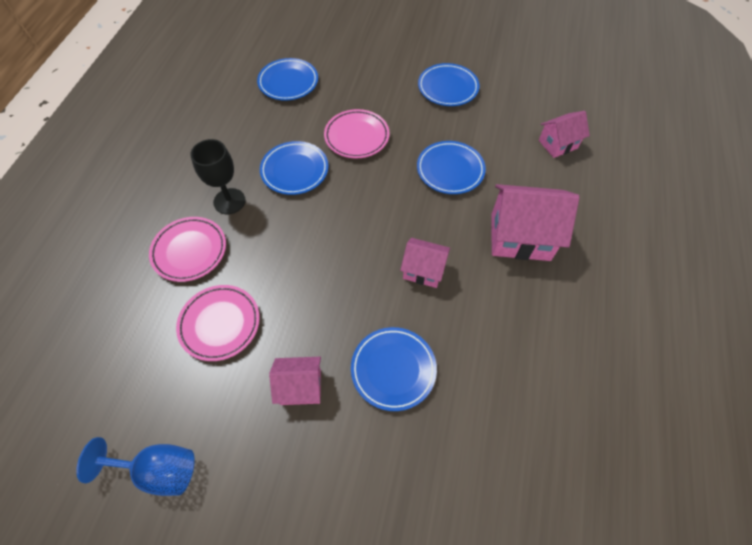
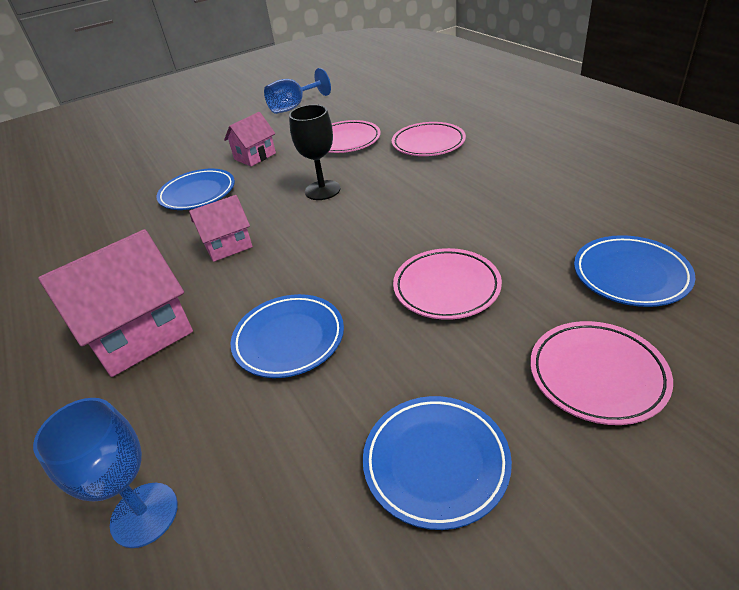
camera: 140 degrees right, 20 degrees down
(229, 201) = (458, 173): black goblet -> black goblet (322, 190)
(295, 170) = (449, 220): blue plate -> none
(364, 69) = (597, 375): none -> pink plate
(558, 144) = (144, 514): pink house -> blue goblet

